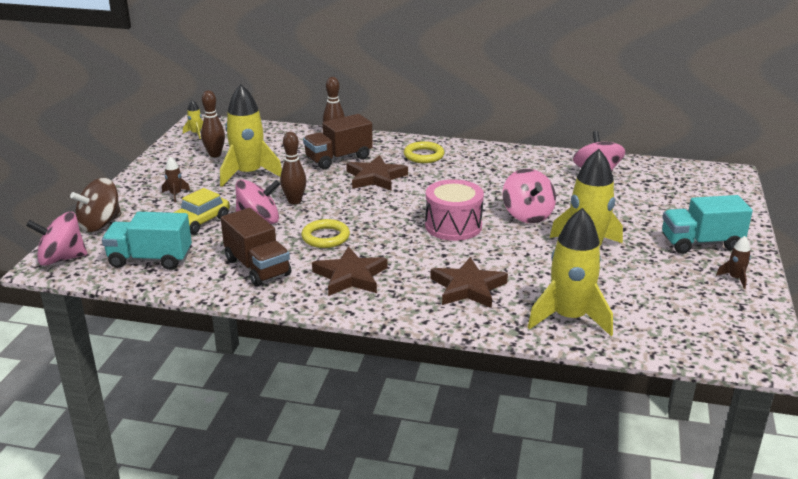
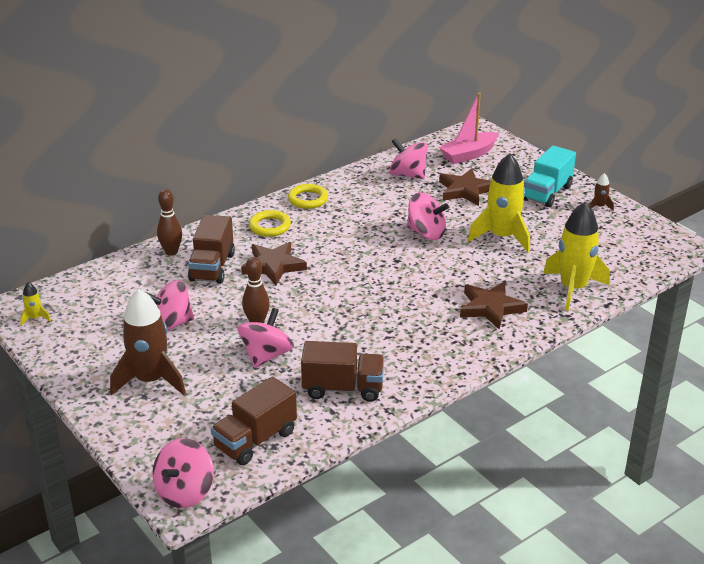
camera: 50 degrees left, 5 degrees up
(100, 224) = (147, 446): brown spinning top -> none
(150, 259) = (255, 440): turquoise truck -> brown truck
(175, 194) = (150, 380): brown rocket -> brown rocket, size x2.36
(199, 222) = (223, 387): yellow car -> none
(215, 154) = (100, 326): brown bowling pin -> none
(249, 174) = (170, 324): yellow rocket -> pink spinning top
(325, 237) = (339, 335): yellow ring -> yellow ring (308, 199)
(350, 276) = (413, 350): brown star -> brown star (465, 190)
(453, 226) = (400, 270): pink drum -> none
(682, 185) = (468, 154): none -> pink boat

